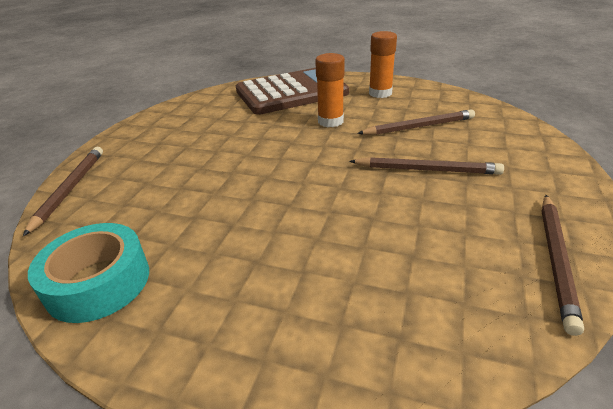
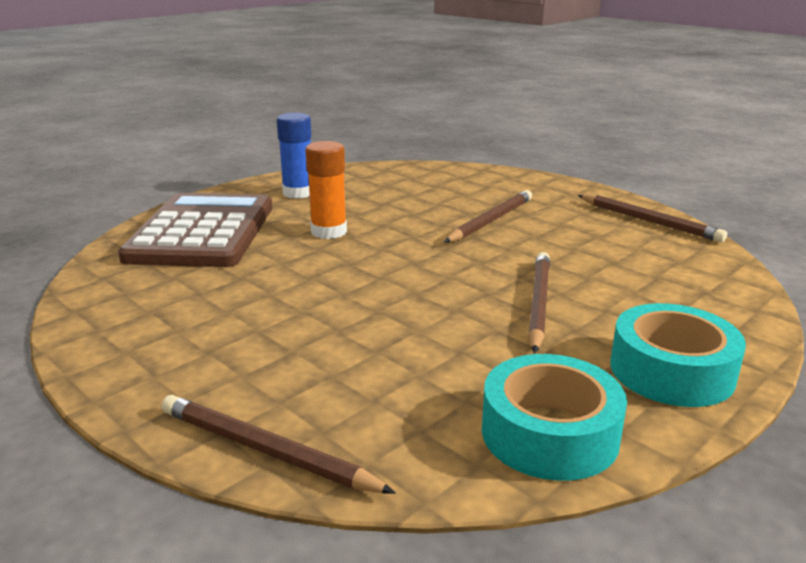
camera: 65 degrees left, 10 degrees down
(209, 334) = (671, 371): none -> turquoise tape
(380, 93) = (298, 193): orange glue stick -> blue glue stick
(419, 127) = (405, 200): brown pencil -> brown pencil (538, 303)

